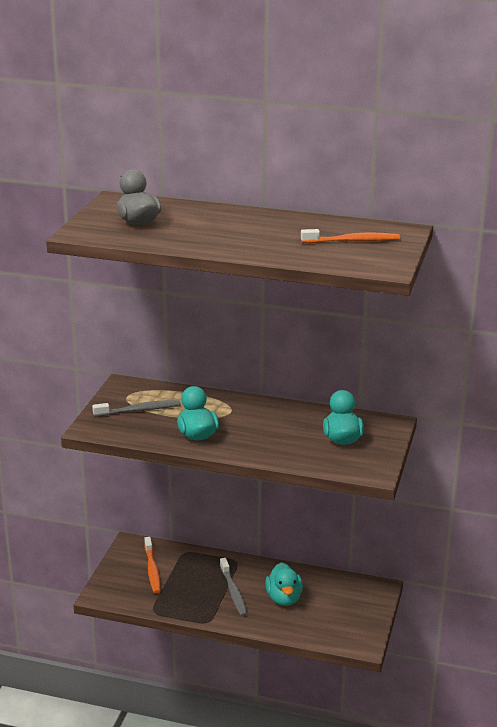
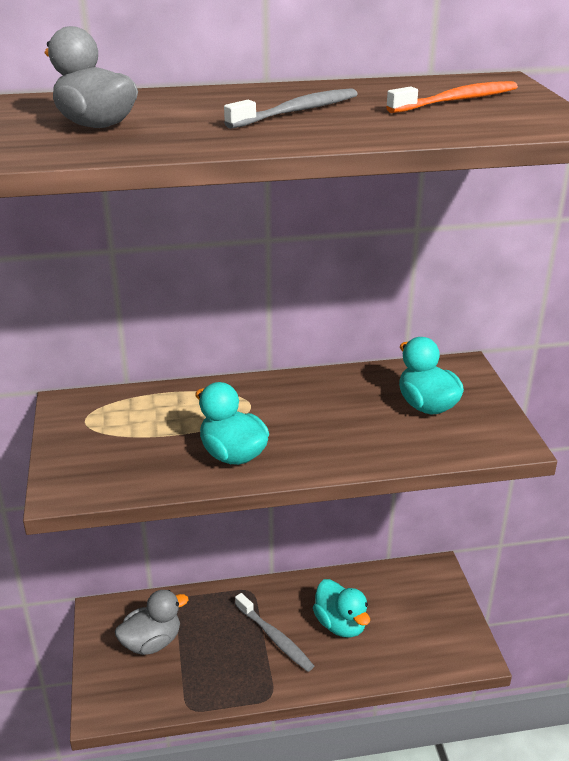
camera: 25 degrees left, 5 degrees up
(139, 410) = (119, 438): grey toothbrush -> grey toothbrush (296, 111)
(152, 570) = (152, 642): orange toothbrush -> grey duck

